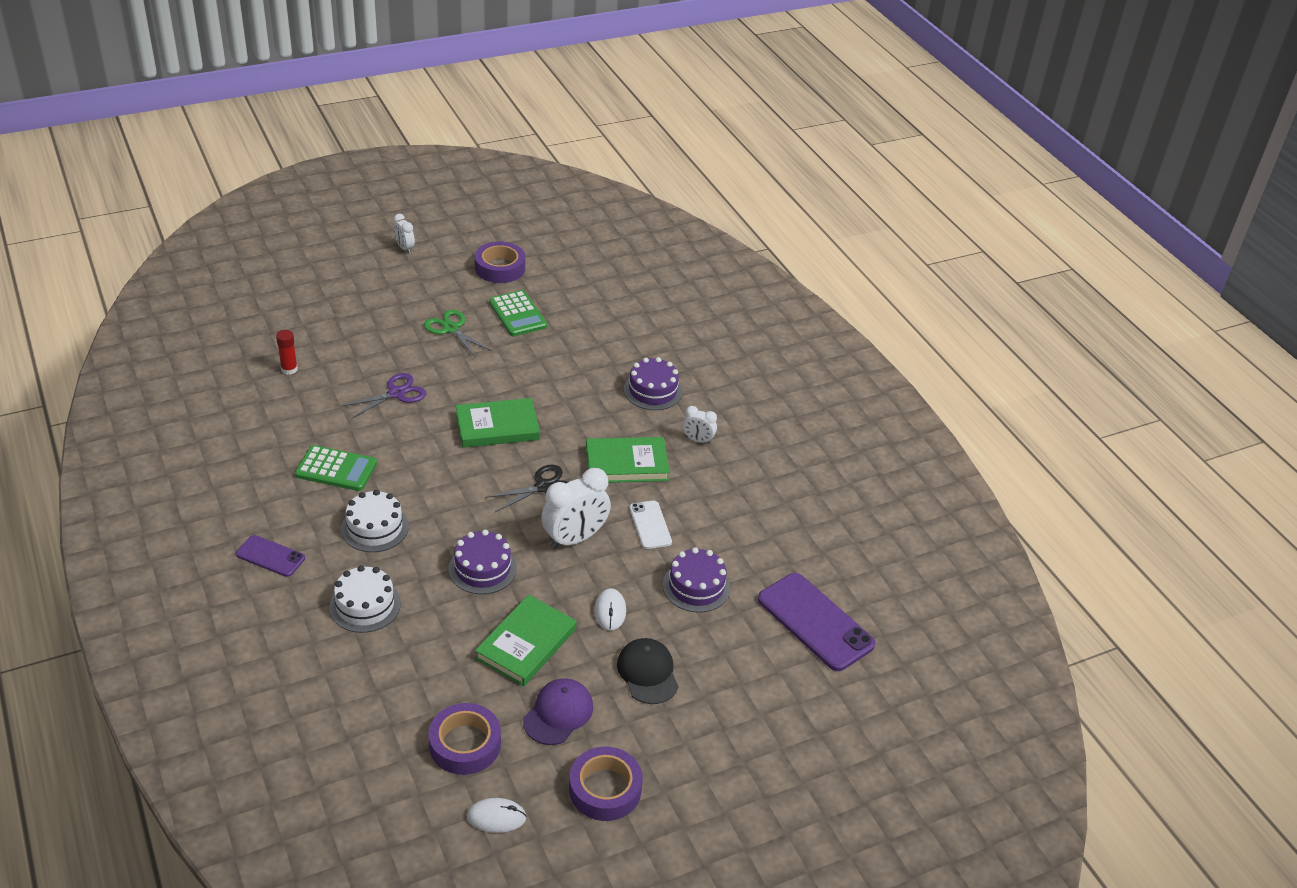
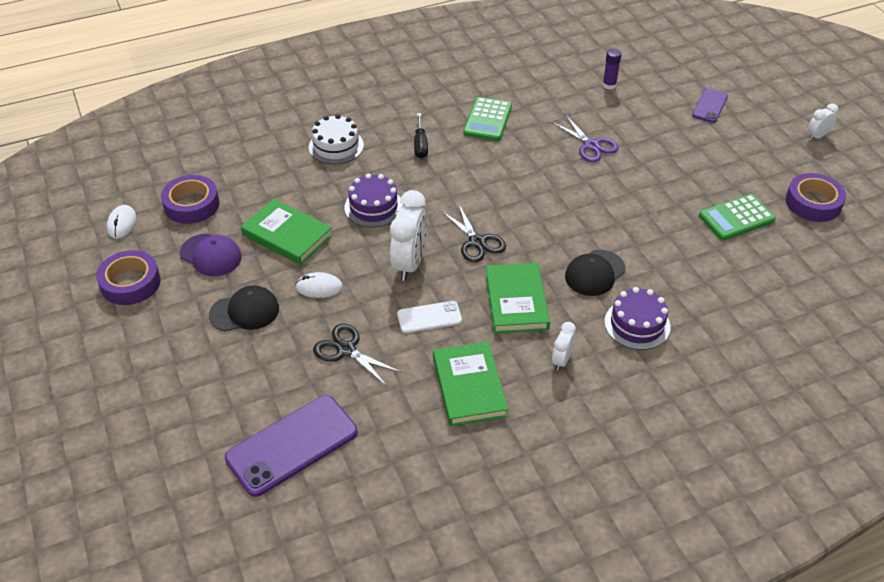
camera: 95 degrees right, 5 degrees up
(270, 556) = (389, 97): purple phone -> purple phone (710, 106)
(289, 369) = (609, 85): red glue stick -> purple glue stick
(375, 528) = (420, 145): white cake -> black screwdriver
(451, 328) = (696, 173): green scissors -> none
(497, 426) = (557, 209): green book -> green book (469, 386)
(575, 539) = (409, 264): white clock -> white clock turned 135 degrees counterclockwise
(589, 409) = (594, 273): none -> black cap
(696, 586) = (346, 350): purple cake -> black scissors

